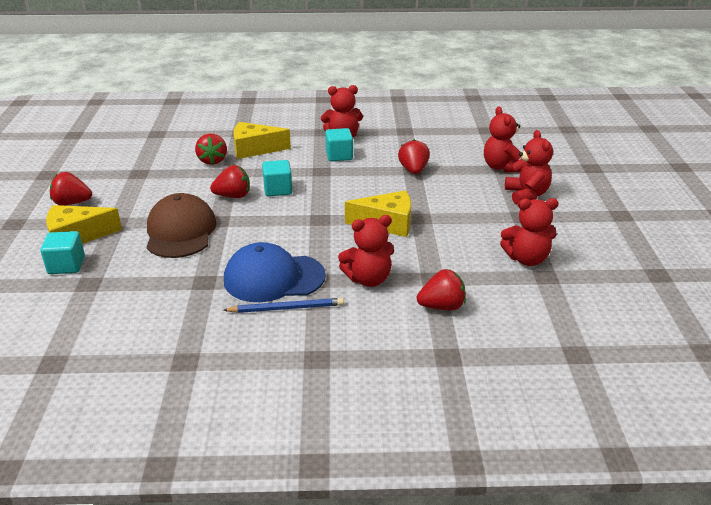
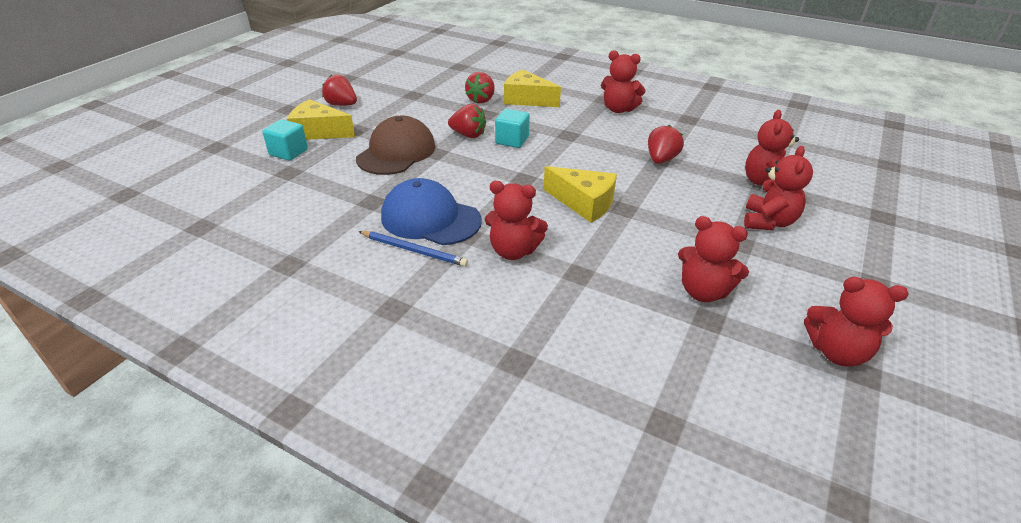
camera: 30 degrees right, 5 degrees up
(339, 156) = (598, 125): turquoise cube -> none
(442, 306) = (560, 306): red strawberry -> none
(634, 267) = (836, 352): none -> red teddy bear

